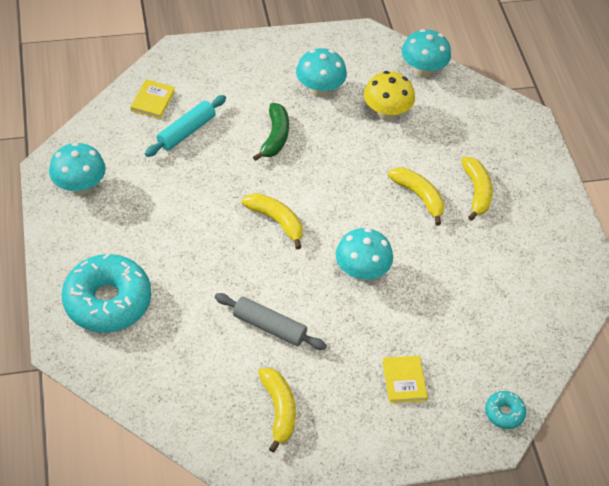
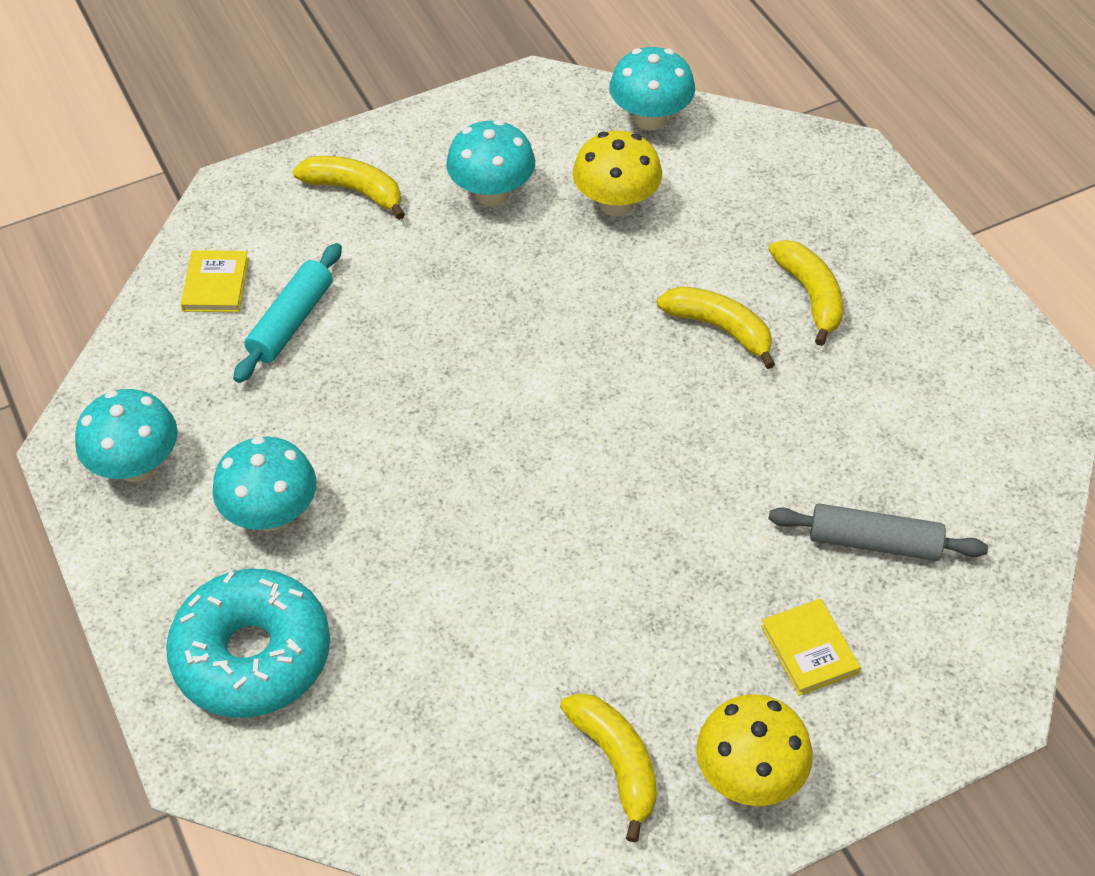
camera: 10 degrees left, 0 degrees up
(269, 327) = (549, 621): grey rolling pin -> grey rolling pin (874, 542)
(275, 137) = (445, 292): green banana -> none
(276, 221) = (497, 434): yellow banana -> yellow banana (355, 191)
(347, 437) = (749, 776): none -> yellow mushroom
(361, 272) = (670, 481): turquoise mushroom -> turquoise mushroom (271, 514)
(504, 413) = (993, 656): turquoise donut -> none

